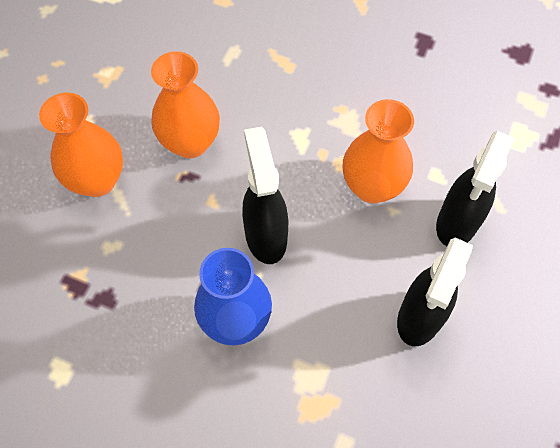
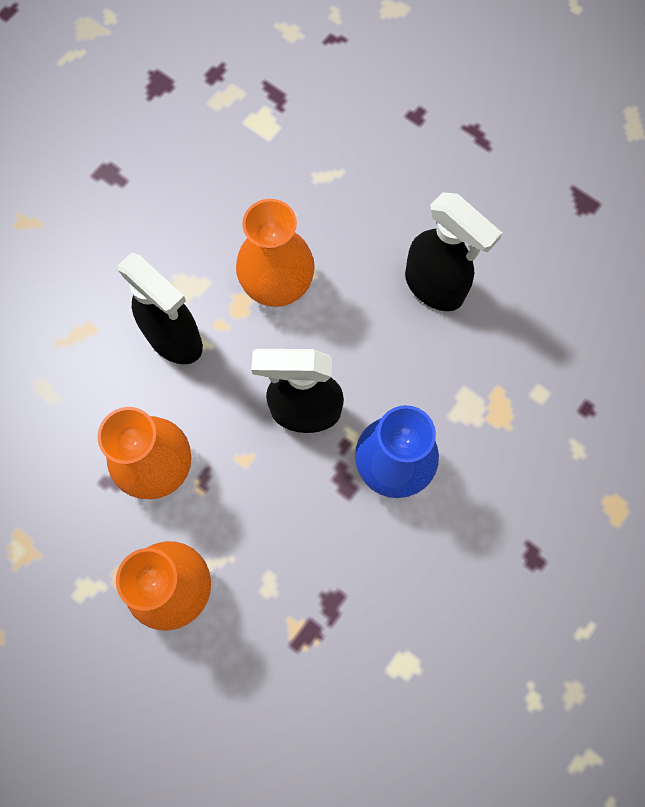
camera: 75 degrees left, 10 degrees up
(456, 224) = (344, 219): black spray bottle -> black spray bottle (175, 339)

